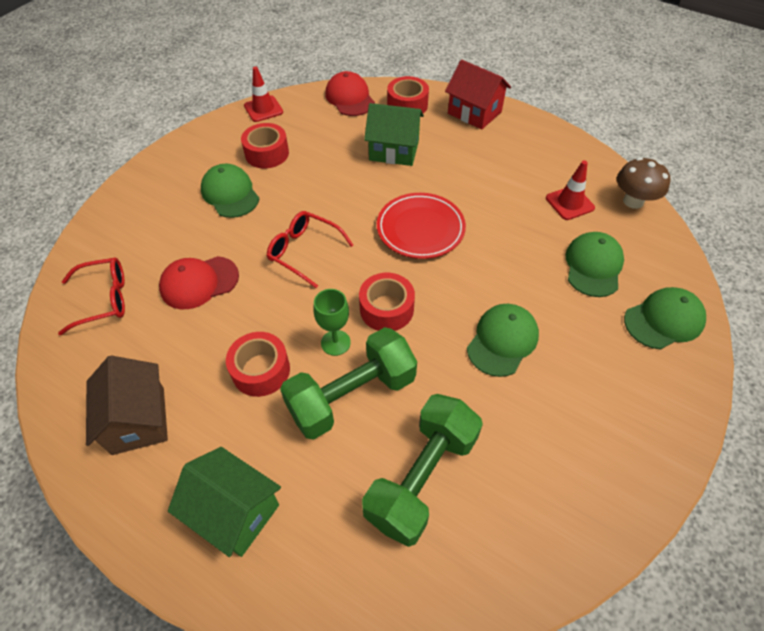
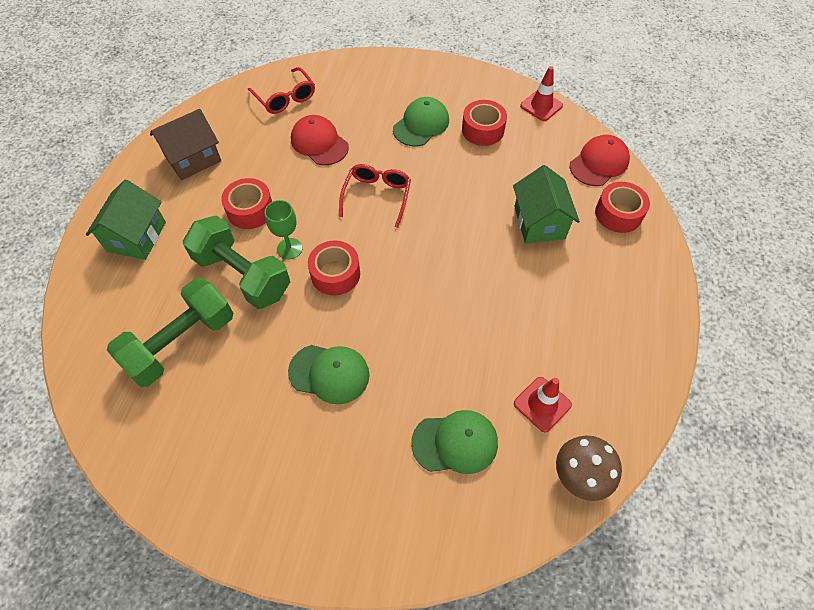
camera: 70 degrees right, 5 degrees up
(420, 229) = (440, 274): red plate -> none
(422, 478) = (181, 343): green dumbbell -> green dumbbell turned 60 degrees counterclockwise
(474, 112) = (644, 278): red house -> none
(664, 320) = (405, 526): green cap -> none

